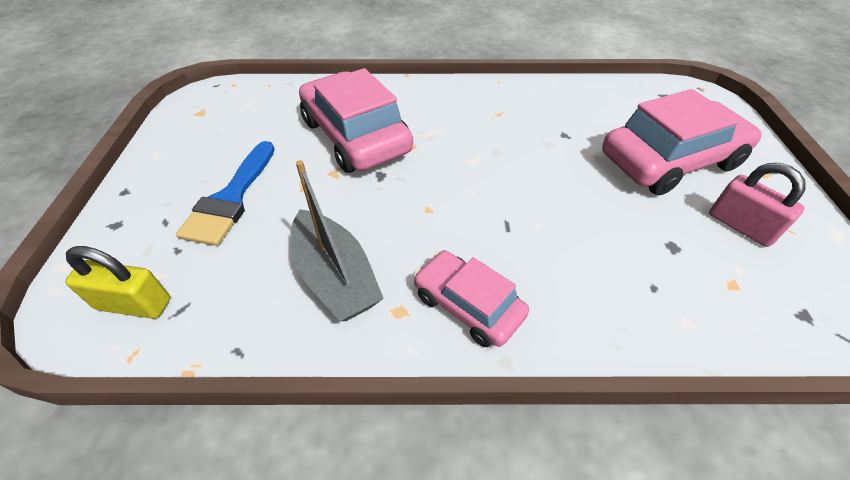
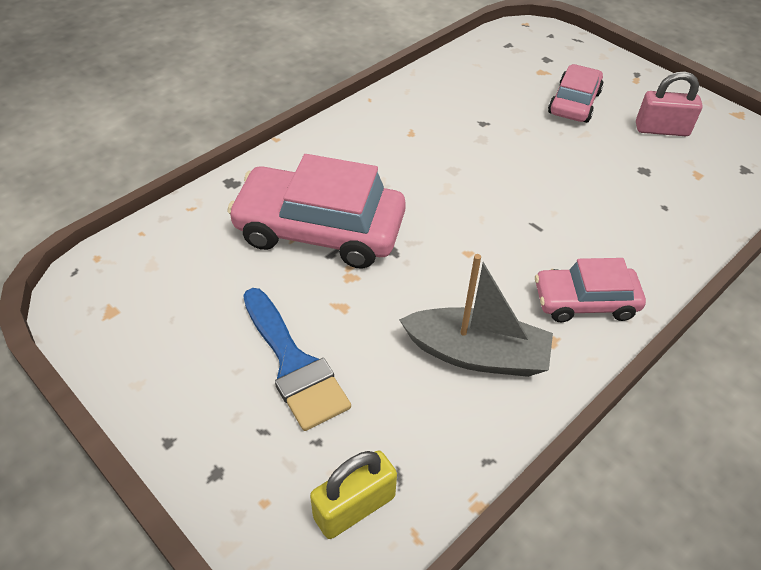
camera: 45 degrees left, 0 degrees up
(670, 160) = (574, 103): pink car -> pink car, size x0.58

